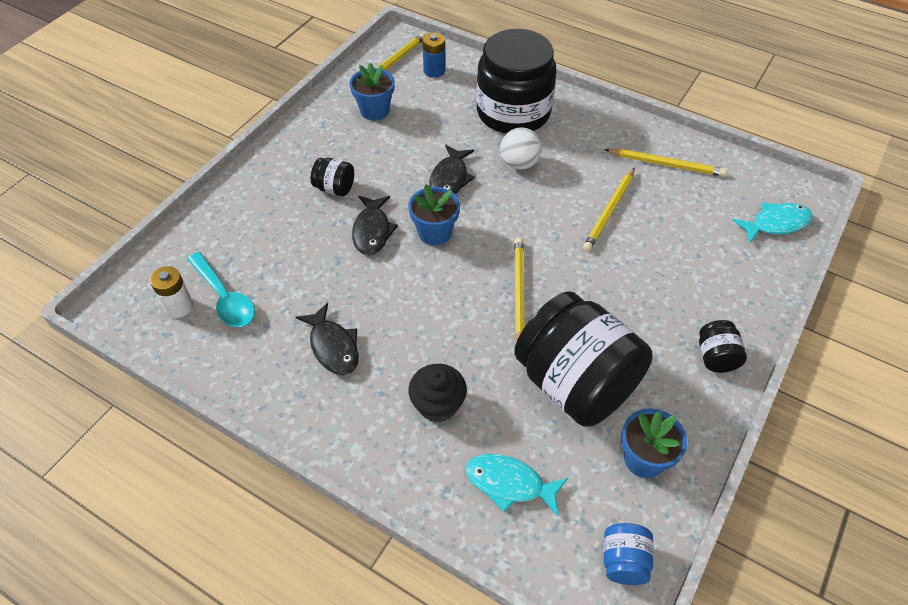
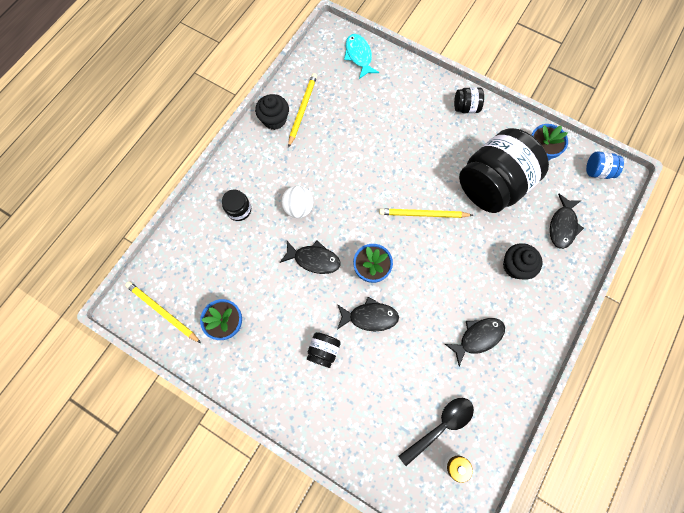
camera: 90 degrees left, 20 degrees up
(225, 298) = (440, 426): turquoise spoon -> black spoon
(434, 71) = (178, 273): blue battery -> none
(509, 483) = (562, 226): turquoise fish -> black fish
(513, 112) = (239, 210): black jar -> black jar, size x0.41
(609, 211) = (348, 151): yellow pencil -> none
(645, 138) = (274, 119): none -> black cupcake

